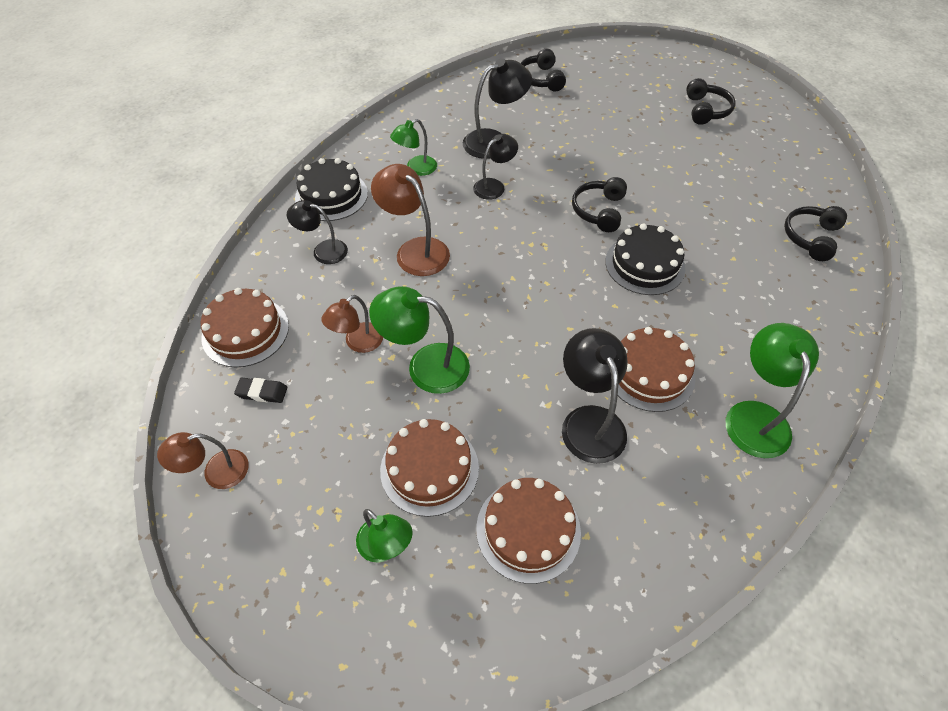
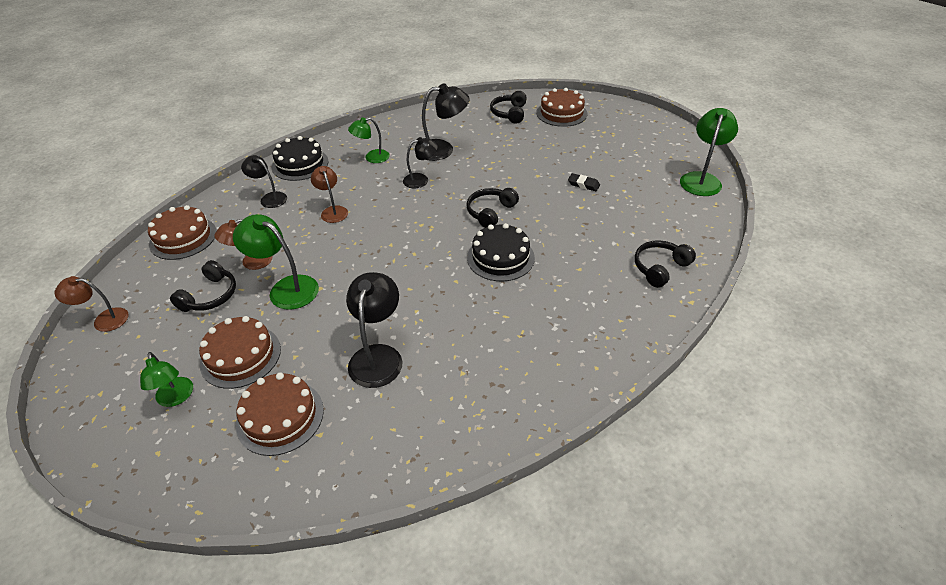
camera: 20 degrees right, 10 degrees down
(262, 392) = (167, 278): black eraser -> black eraser (583, 184)
(415, 250) = (333, 211): brown lamp -> brown lamp, size x0.64
(649, 372) = (449, 334): brown cake -> brown cake (561, 113)
(706, 110) = (632, 157): black headphones -> black headphones (210, 296)
(755, 416) = (514, 388): green lamp -> green lamp (701, 179)

